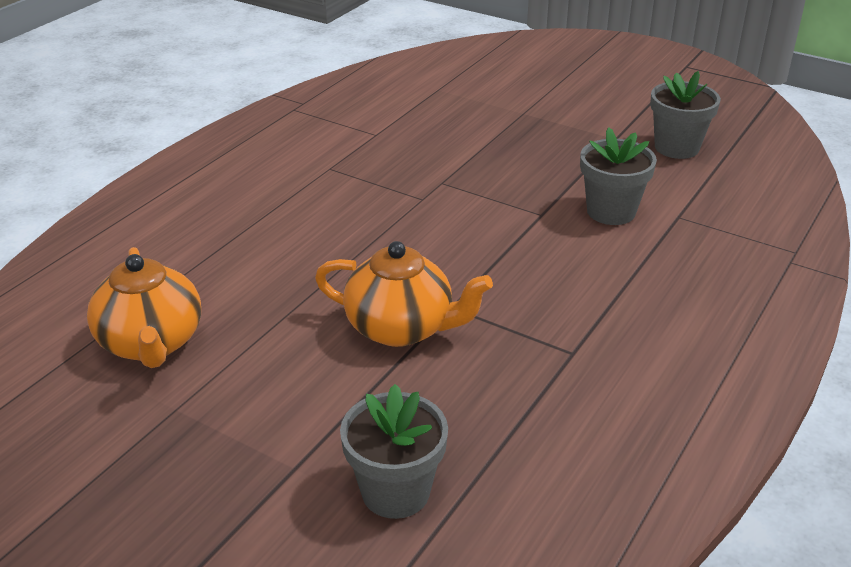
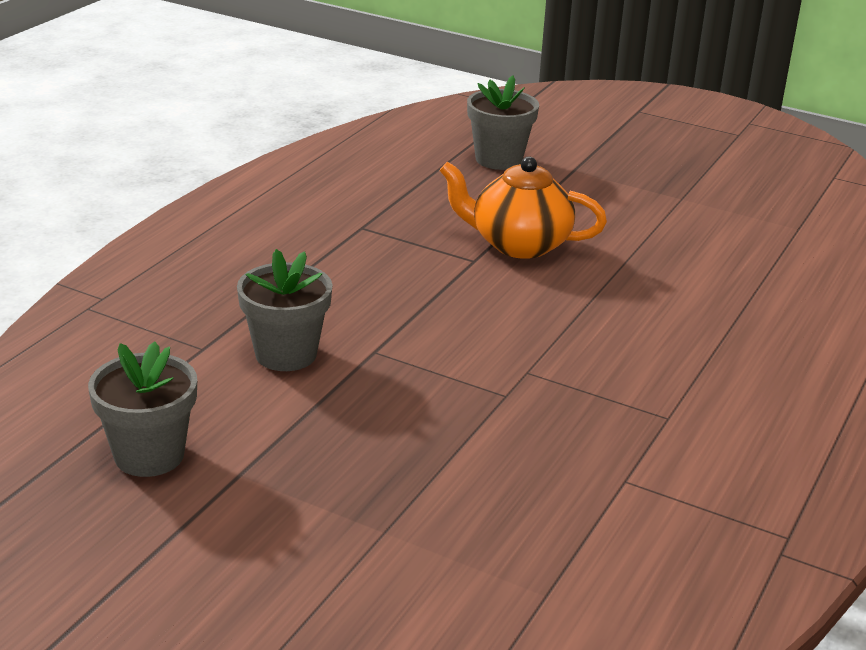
camera: 175 degrees right, 5 degrees down
(151, 343) = (737, 236): orange teapot -> none

